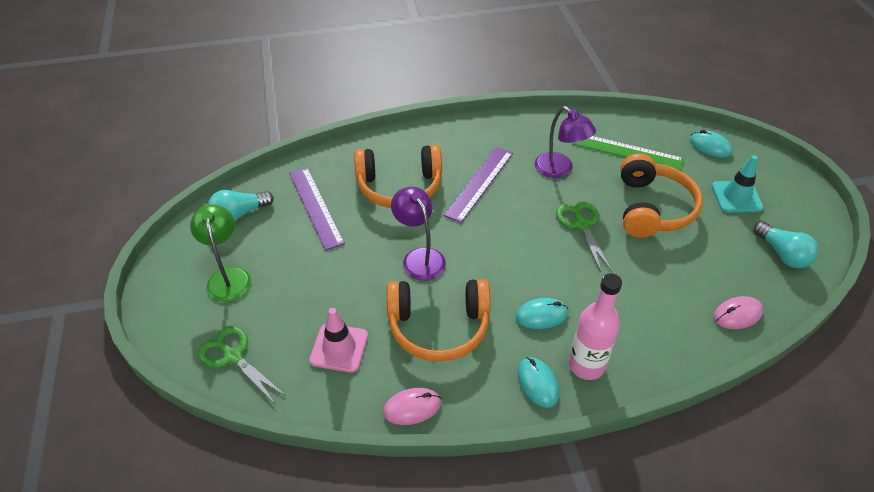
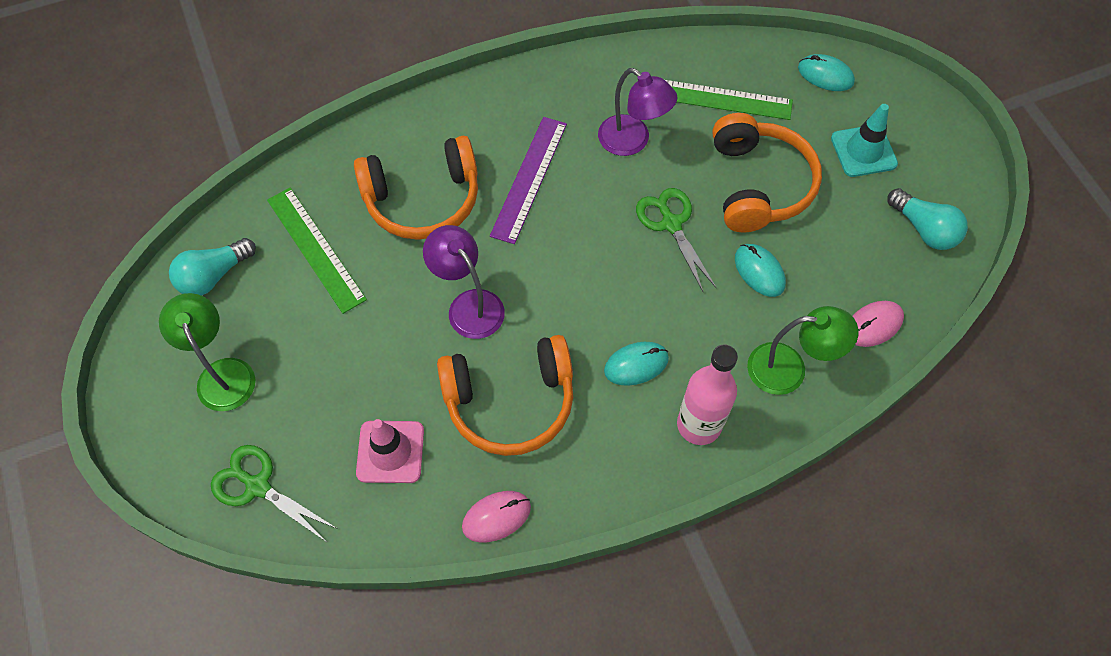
camera: 10 degrees left, 15 degrees up
(315, 207) = (315, 249): purple ruler -> green ruler
(537, 383) = (643, 459): turquoise mouse -> turquoise mouse (759, 271)
(665, 336) = (789, 369): none -> green lamp

